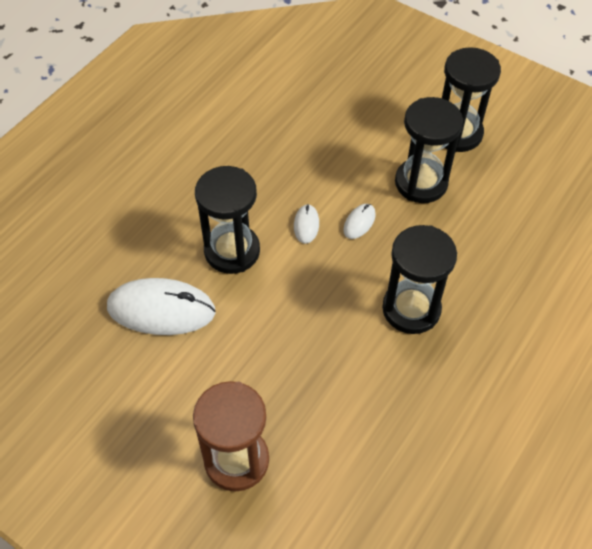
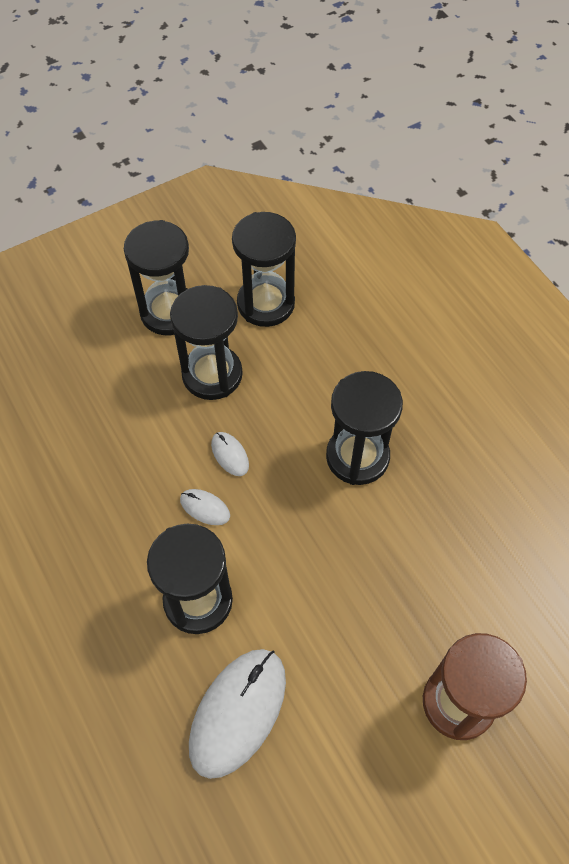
camera: 65 degrees left, 5 degrees up
(511, 190) = (266, 303): none -> black hourglass

